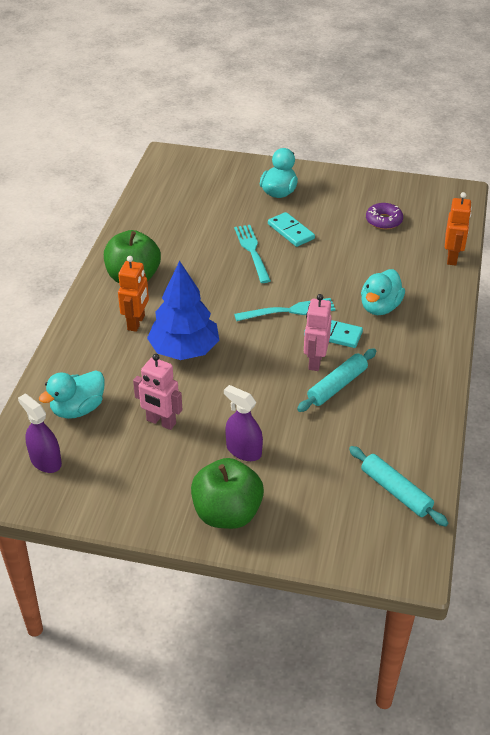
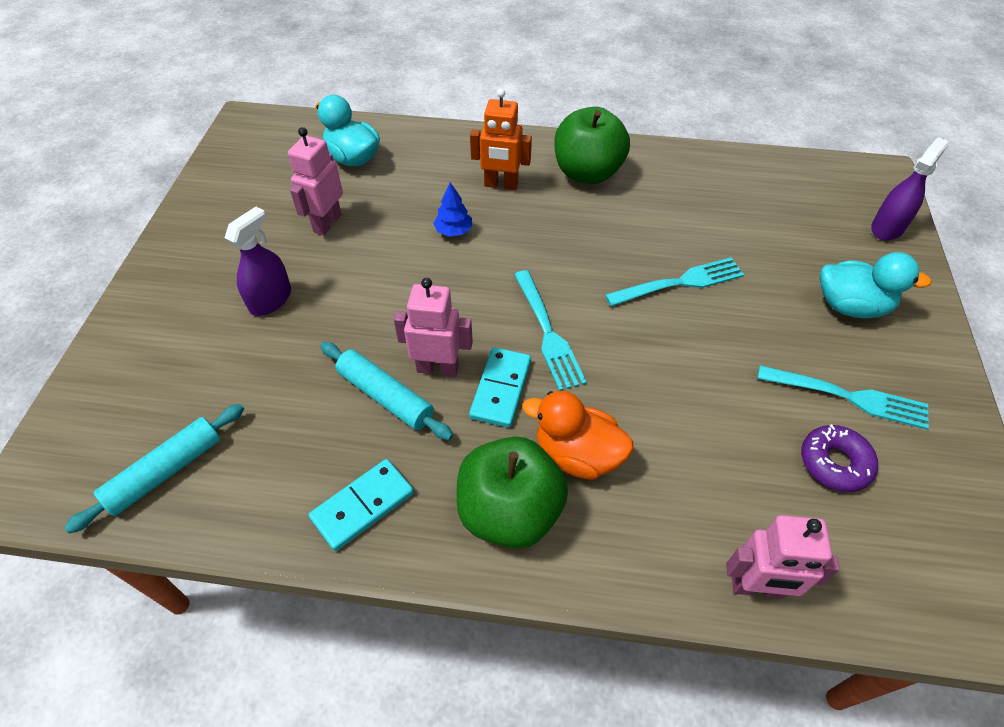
camera: 85 degrees right, 10 degrees up
(45, 461) = (279, 147): purple spray bottle -> purple spray bottle (887, 228)
(184, 350) = (453, 231): blue tree -> blue tree, size x0.42
(227, 513) = (172, 292): green apple -> green apple (509, 511)
(291, 231) = (747, 326): turquoise domino -> turquoise domino (363, 506)
(343, 208) = (847, 397): none -> turquoise fork
(380, 307) = (577, 455): turquoise duck -> orange duck
(452, 258) = (757, 588): orange robot -> pink robot

